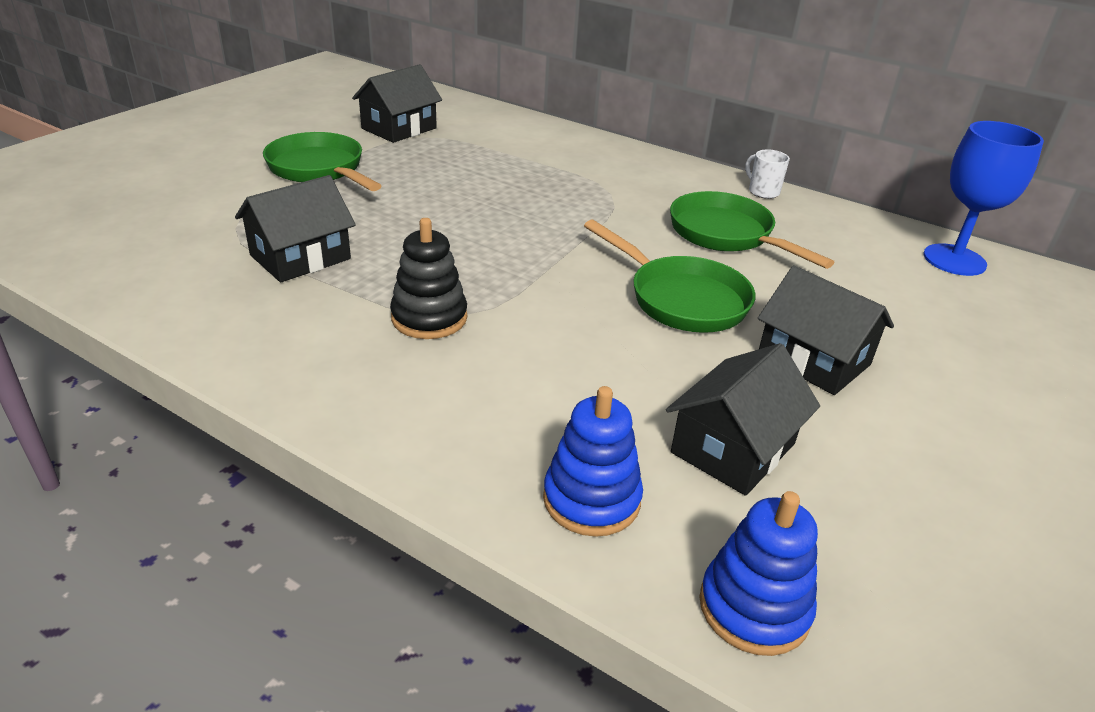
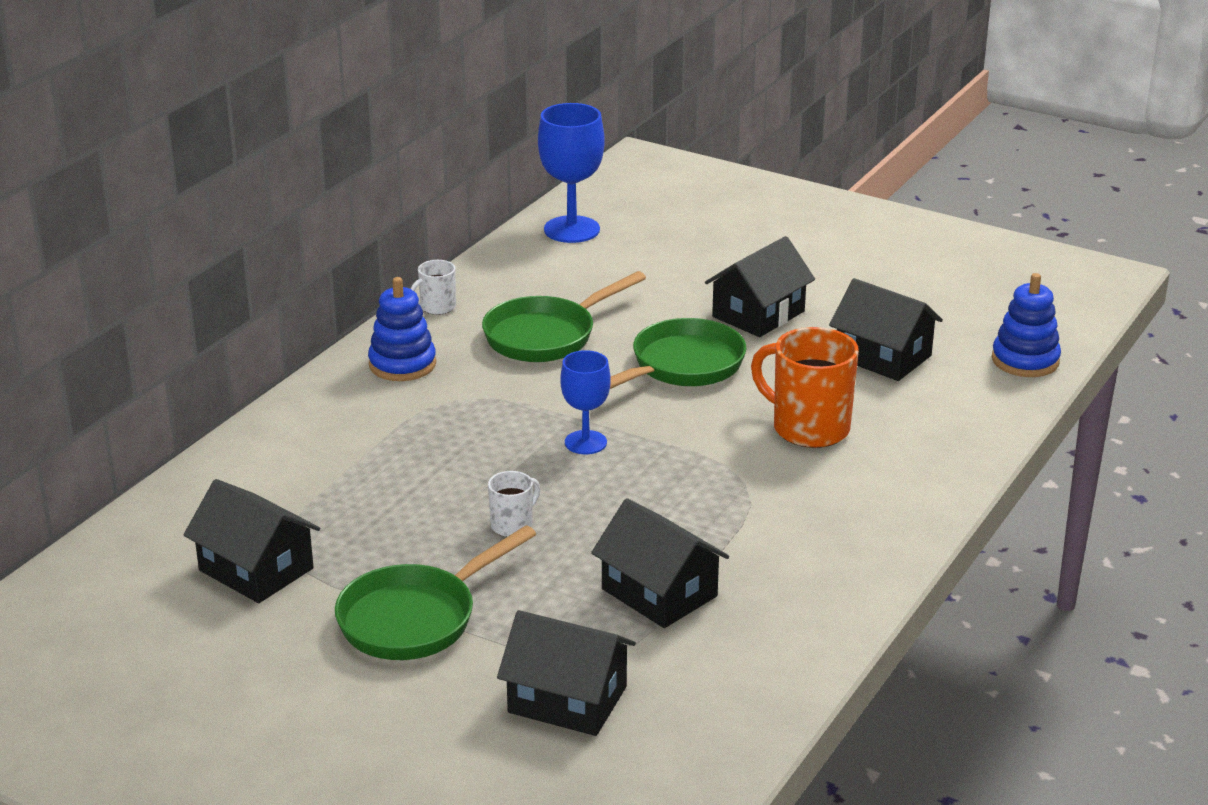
camera: 90 degrees left, 5 degrees down
(190, 213) = (567, 700): none -> black house
(421, 205) = (513, 525): none -> white mug
(429, 318) = (755, 498): black stacking toy -> none
(540, 241) = (585, 442): none -> blue goblet
(558, 366) = (808, 428): none -> orange mug
(591, 499) = (960, 413): blue stacking toy -> blue stacking toy (402, 364)

